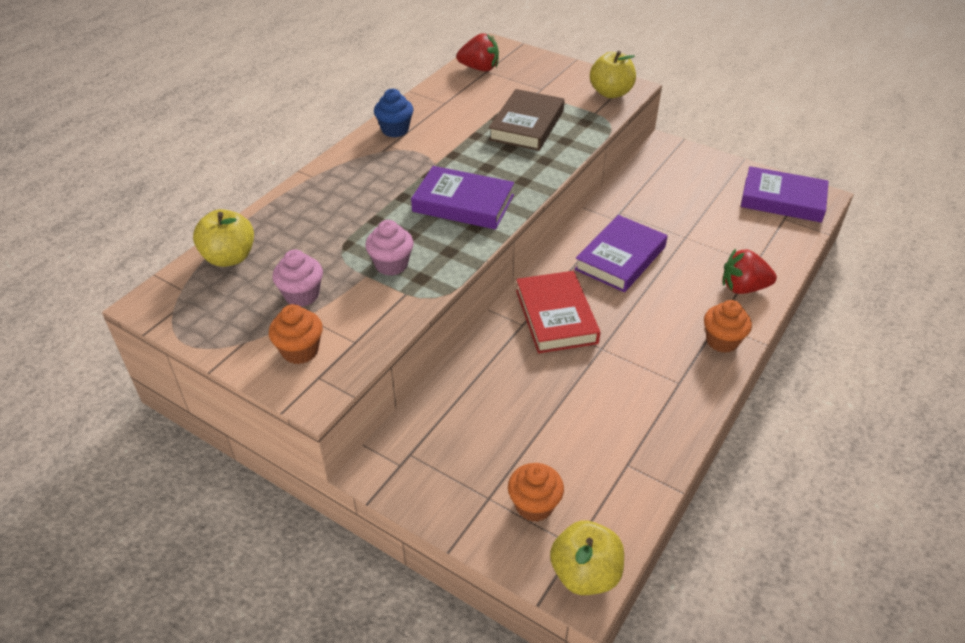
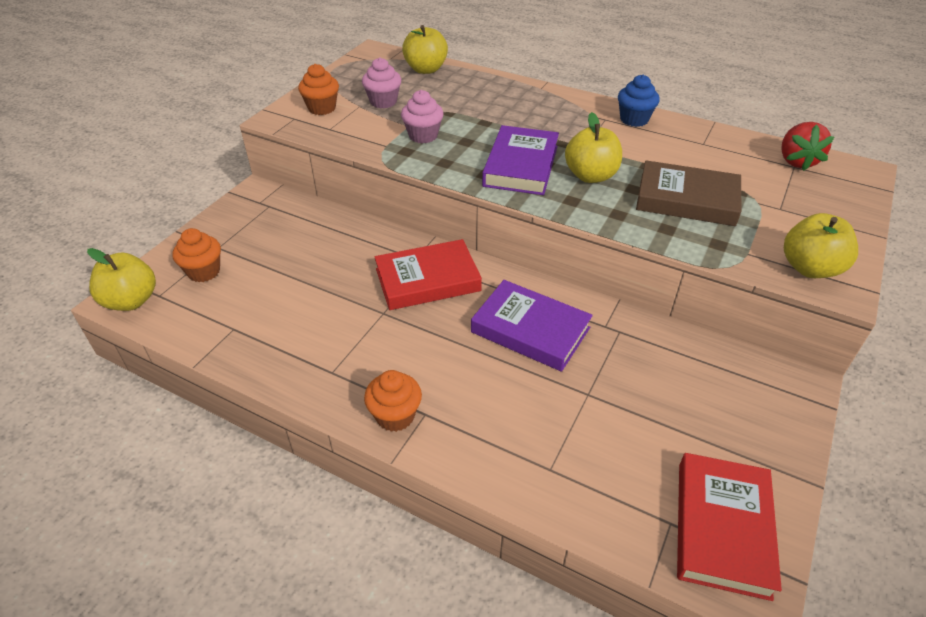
camera: 85 degrees right, 0 degrees up
(486, 166) = (590, 176): none -> yellow apple
(743, 288) = (495, 448): red strawberry -> none
(782, 200) = (722, 527): purple book -> red book

